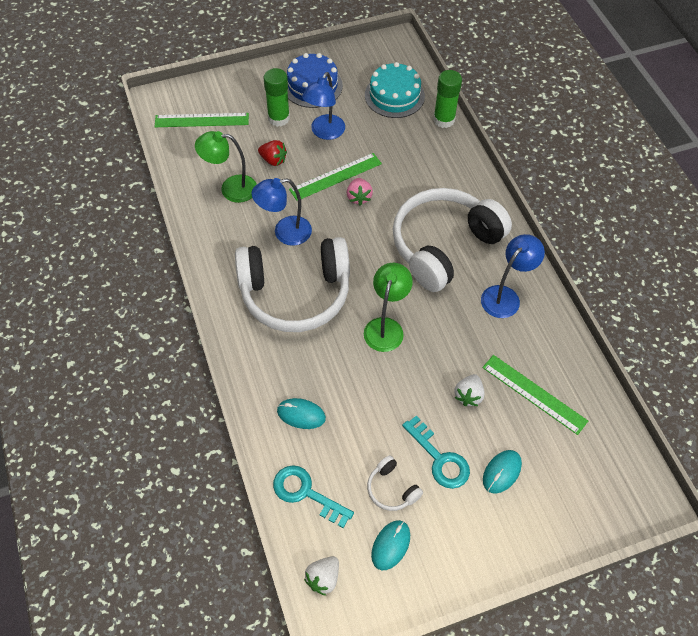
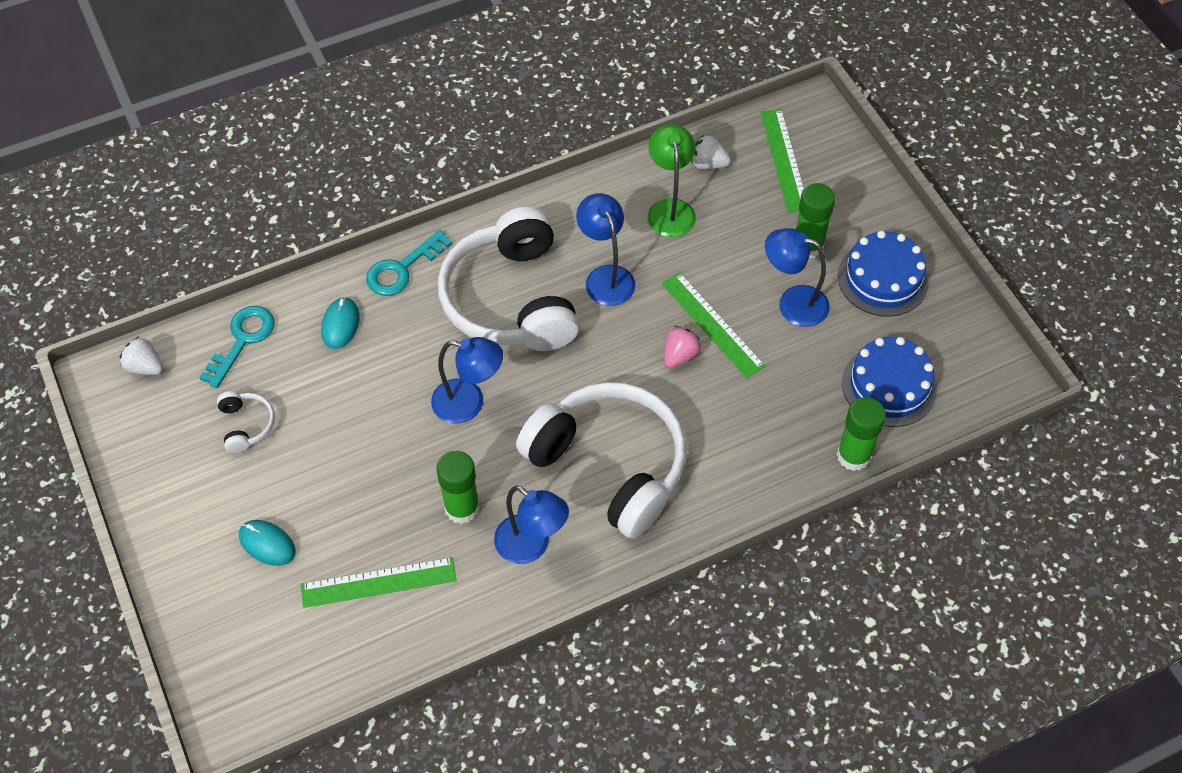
camera: 85 degrees right, 0 degrees up
(273, 160) = (728, 249): red strawberry -> none
(359, 197) = (679, 355): pink strawberry -> pink strawberry turned 135 degrees clockwise
(386, 327) = (469, 403): green lamp -> blue lamp
(391, 489) = (246, 425): white headphones -> white headphones turned 120 degrees clockwise
(391, 545) = (179, 428): turquoise mouse -> none
(394, 95) = (889, 385): turquoise cake -> blue cake
(440, 458) = (285, 474): turquoise key -> turquoise key (402, 269)
(468, 395) = (373, 503): white strawberry -> white strawberry (708, 164)
(474, 336) = (462, 508): none -> green glue stick
(534, 394) = (378, 582): green ruler -> green ruler turned 45 degrees clockwise

